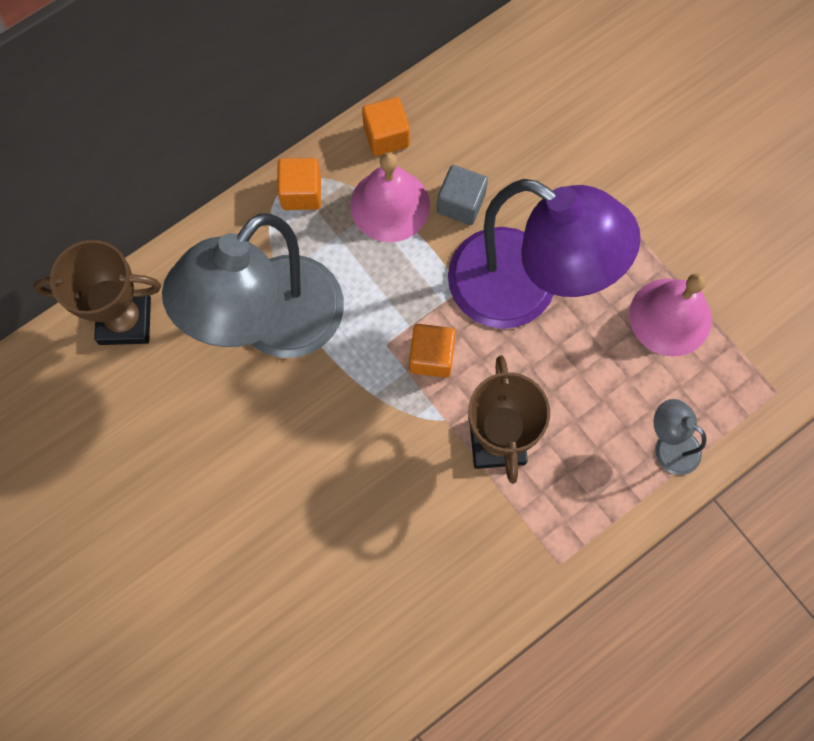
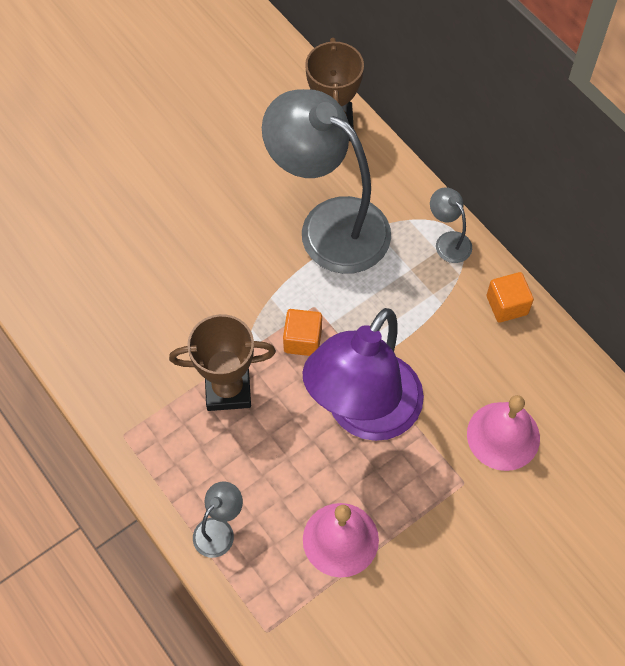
camera: 90 degrees right, 10 degrees down
(301, 193) = (448, 241): orange cube -> grey lamp
(390, 205) = (440, 308): pink bell -> pink bell (503, 436)
(461, 203) = (445, 364): grey cube -> none

